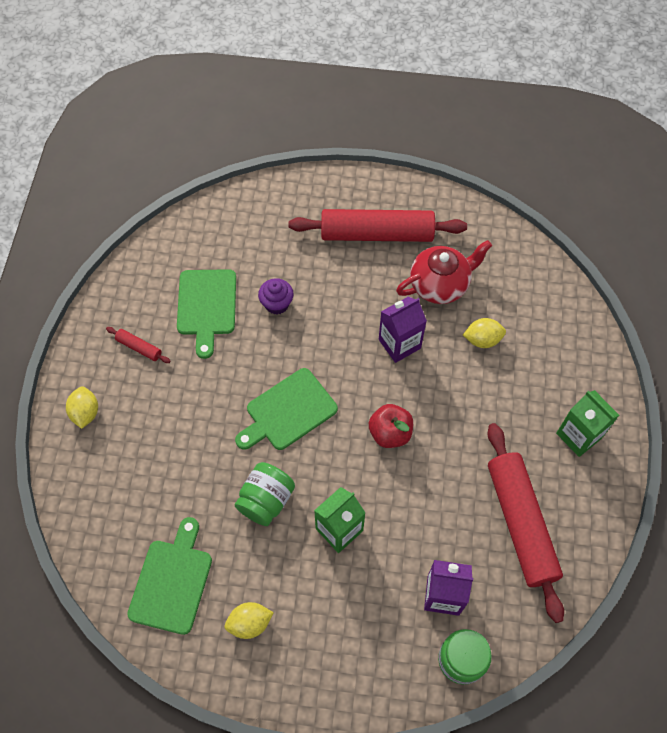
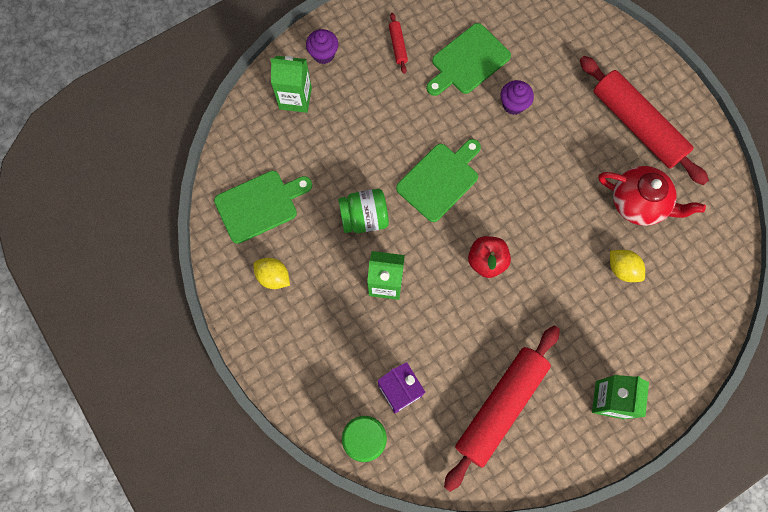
camera: 50 degrees right, 10 degrees up
(85, 413) = (323, 54): yellow lemon -> purple cupcake
(102, 469) = (295, 98): none -> green carton
(288, 412) = (440, 179): green cutting board -> green cutting board turned 120 degrees clockwise
(399, 344) = (562, 212): purple carton -> none

